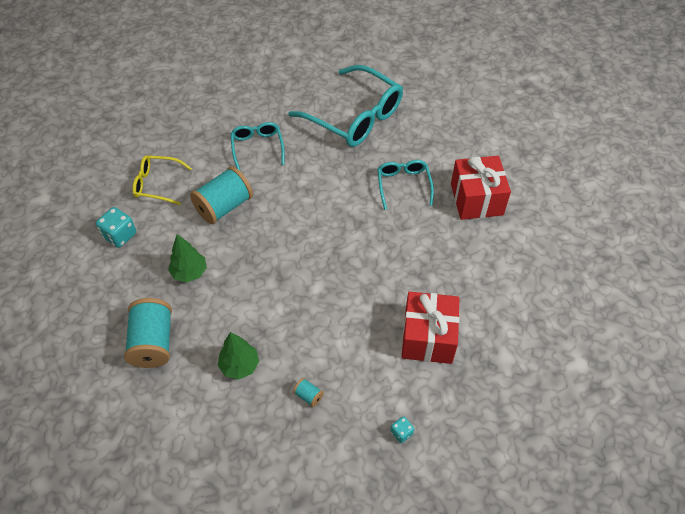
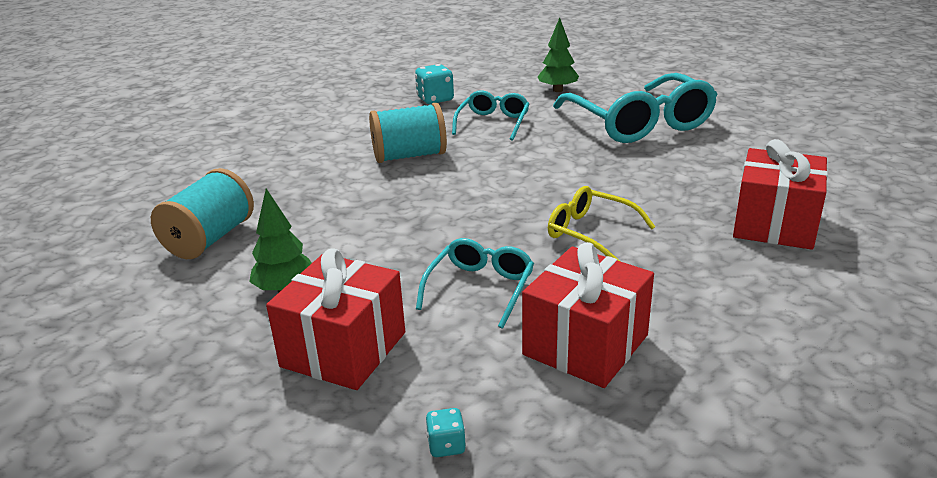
camera: 30 degrees right, 25 degrees down
(120, 235) = (273, 151): turquoise dice -> turquoise dice (435, 99)
(157, 184) = (353, 126): yellow glasses -> yellow glasses (590, 232)
(189, 272) = (315, 195): green tree -> green tree (557, 90)
(308, 396) = (344, 349): turquoise spool -> red gift
(403, 185) = (664, 188): turquoise glasses -> turquoise glasses (480, 288)

